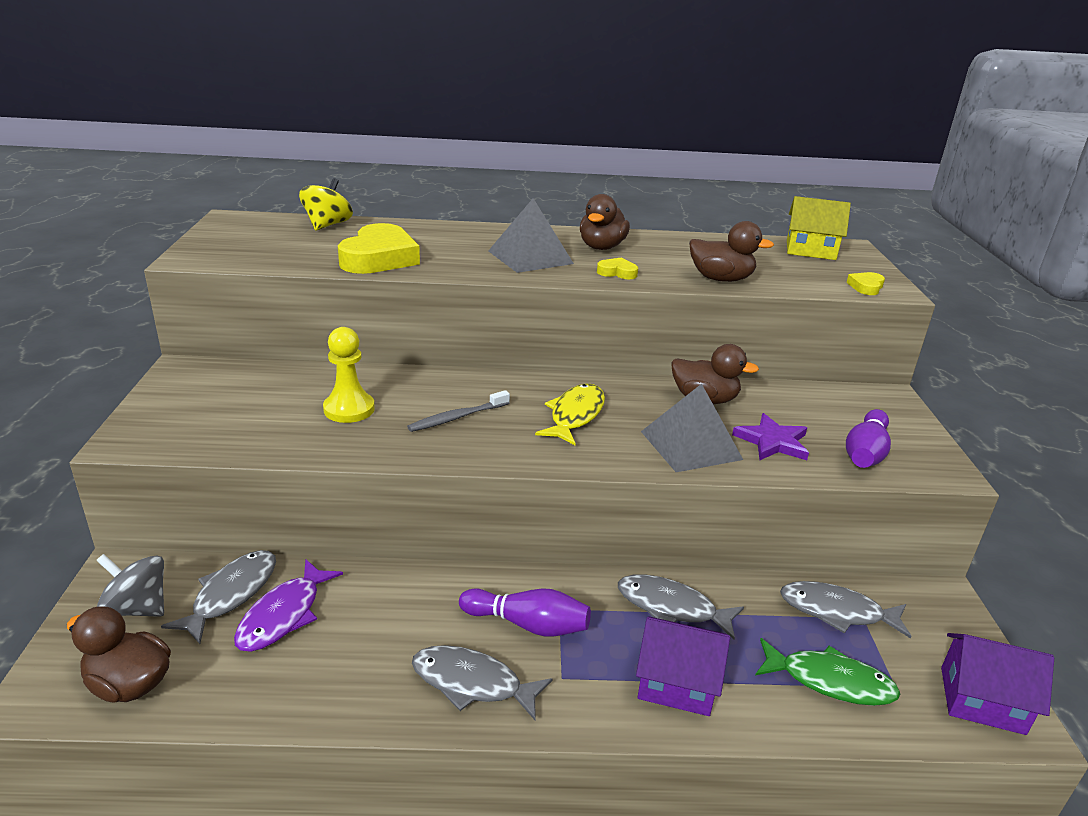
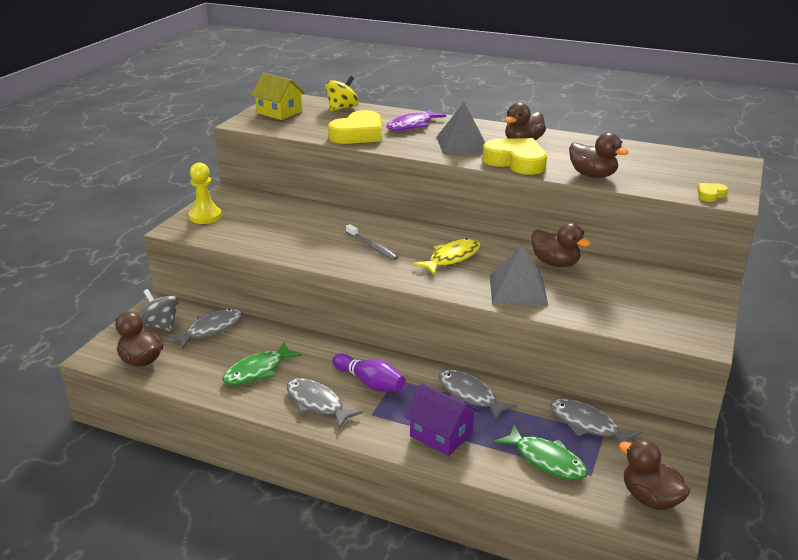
camera: 25 degrees right, 0 degrees up
(284, 615) = (233, 346): purple fish -> purple fish (412, 125)
(347, 650) = (258, 370): none -> green fish
(349, 409) = (309, 231): yellow pawn -> yellow pawn (205, 216)
(457, 417) = (372, 247): grey toothbrush -> grey toothbrush turned 120 degrees counterclockwise
(617, 272) = (516, 162): yellow heart -> yellow heart, size x2.20
(772, 441) = (581, 298): purple star -> none
(810, 250) = (697, 161): yellow house -> yellow house (279, 112)
(865, 453) = (648, 318): purple bowling pin -> none
(981, 700) = (650, 498): purple house -> brown duck

